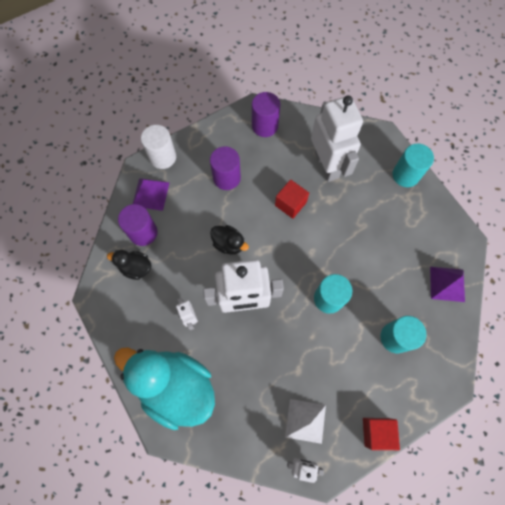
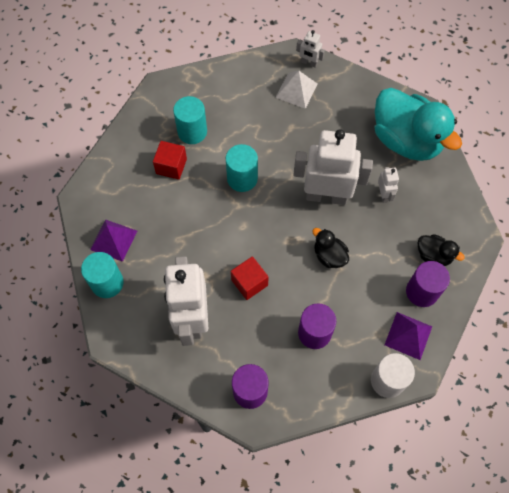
camera: 165 degrees left, 5 degrees down
(376, 432) = (239, 69): red cube -> red cube (171, 166)
(447, 284) = (120, 163): purple pyramid -> purple pyramid (113, 240)

